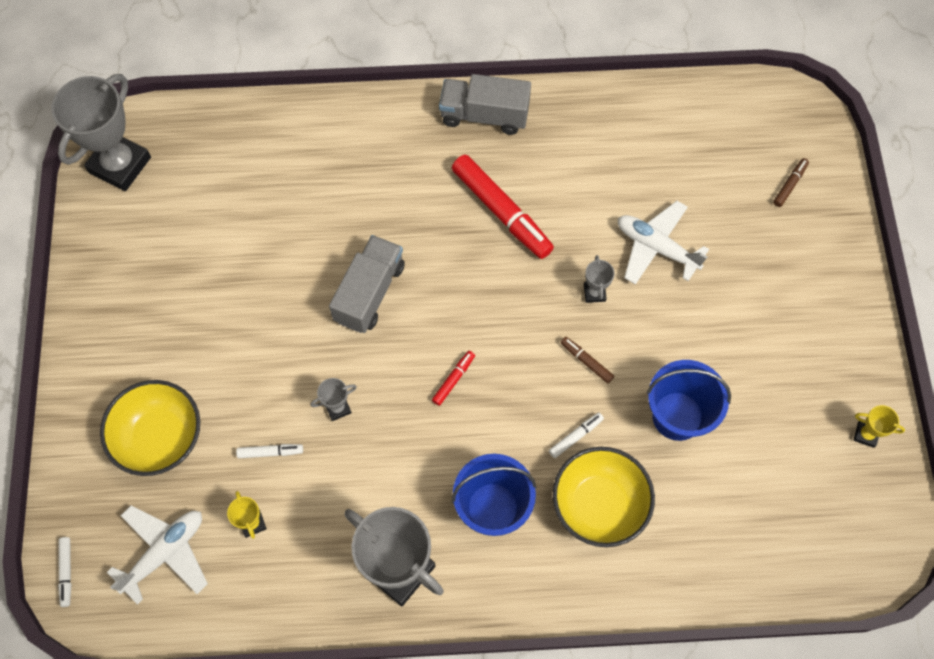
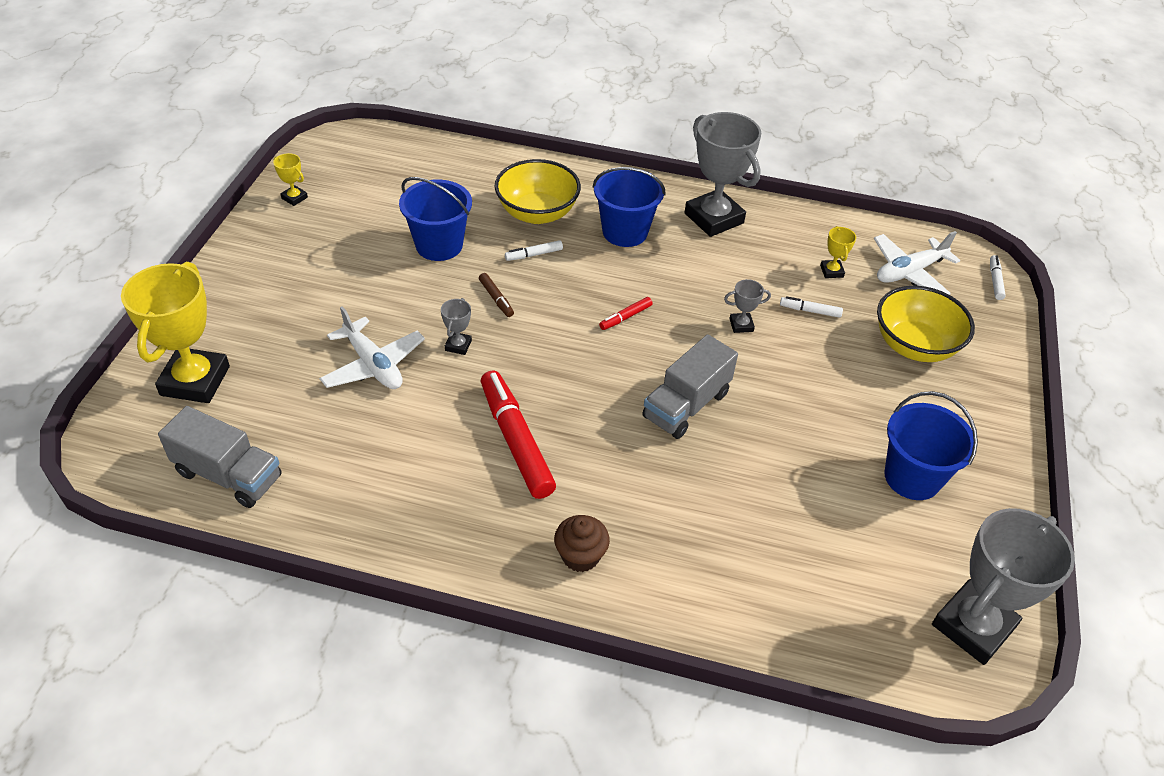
camera: 165 degrees left, 20 degrees down
(164, 280) = (912, 477): none -> blue bucket
(416, 132) = (580, 556): none -> brown cupcake
(484, 115) = (486, 552): grey truck -> grey truck (228, 475)
(789, 185) = (195, 381): brown marker -> yellow trophy

